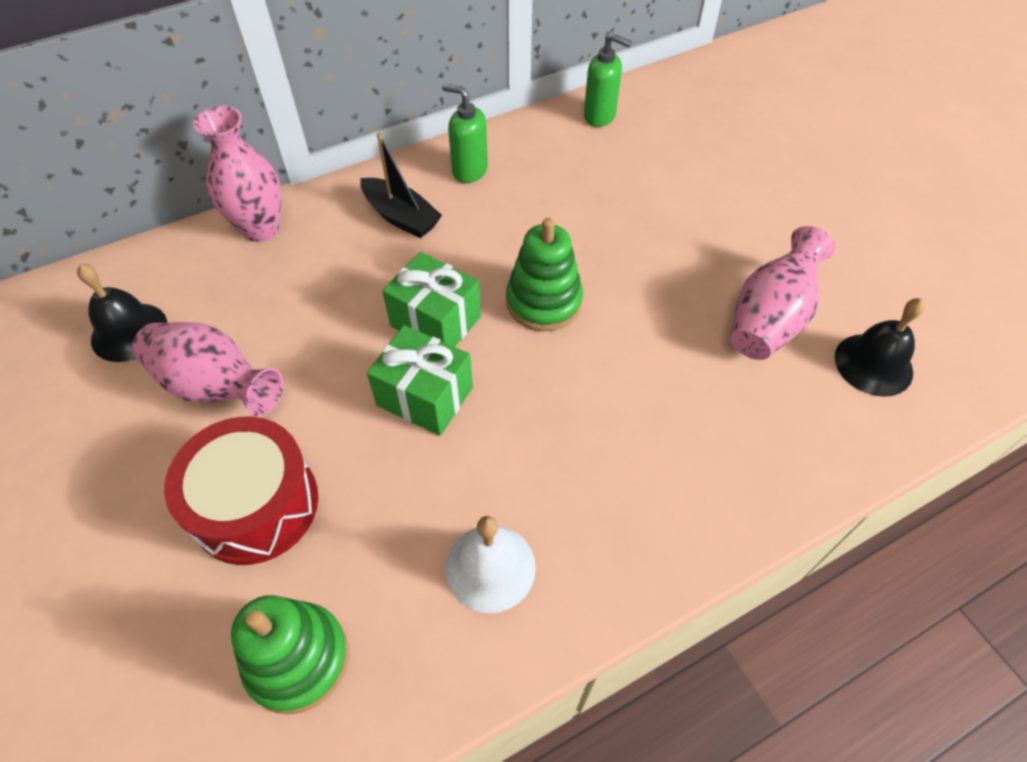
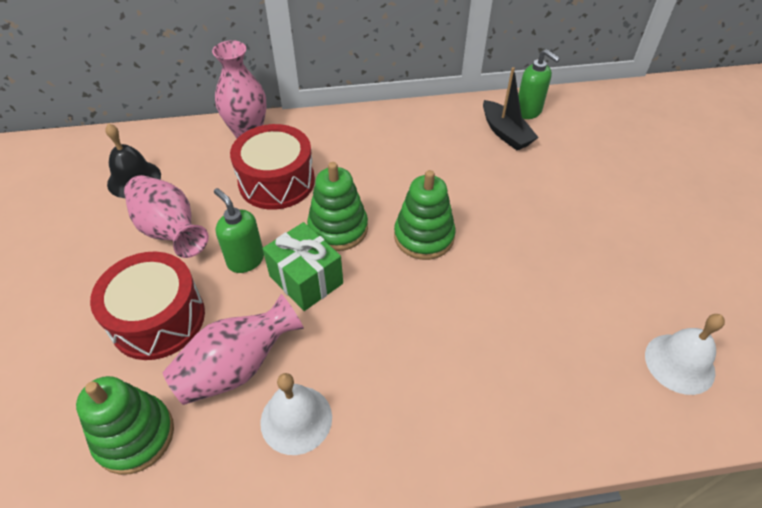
camera: 20 degrees right, 5 degrees down
(329, 283) = (276, 181): none -> red drum
(401, 217) = (347, 149): black boat -> black boat (505, 133)
(435, 321) = (338, 228): green gift -> green stacking toy
(469, 171) = (411, 128): green soap dispenser -> green soap dispenser (245, 260)
(769, 319) = (601, 300): pink vase -> pink vase (237, 367)
(873, 364) = (679, 363): black bell -> white bell

